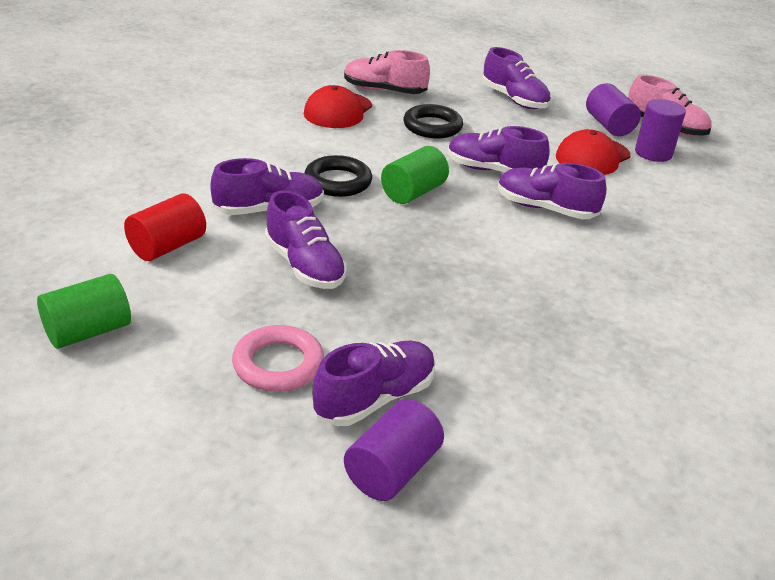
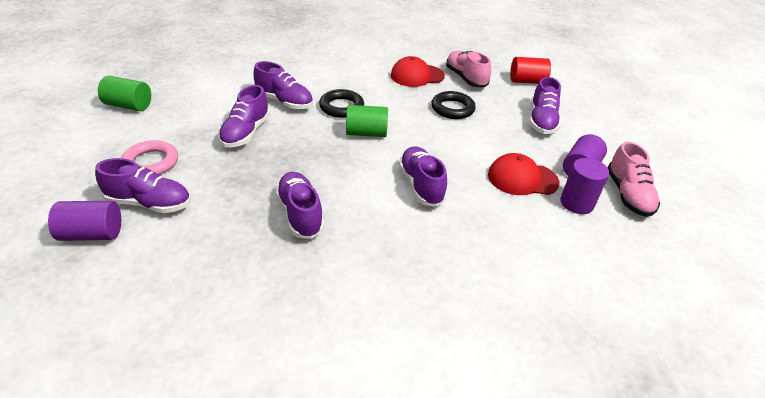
camera: 50 degrees right, 5 degrees up
(167, 246) = (217, 92): red cylinder -> red cylinder (527, 81)
(493, 171) = (436, 149): purple shoe -> purple shoe (300, 214)

